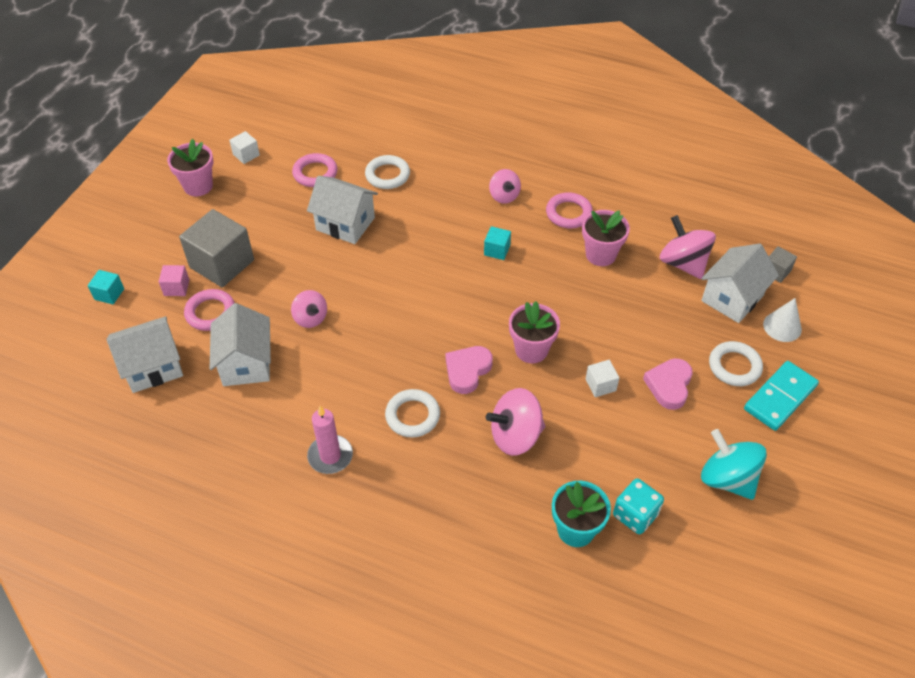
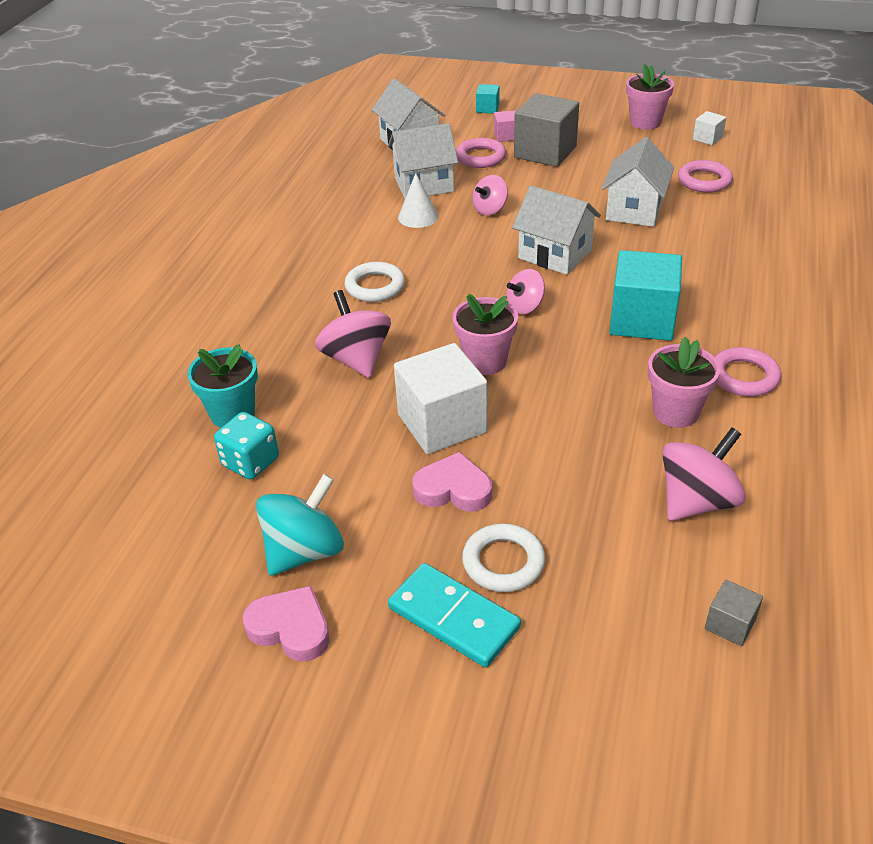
camera: 85 degrees right, 10 degrees down
(330, 456) = (321, 245): pink candle -> none
(387, 175) = (730, 226): white ring -> none
(467, 371) = (442, 316): pink heart -> pink heart (291, 628)
(497, 250) = (642, 320): turquoise cube -> turquoise cube, size x2.15
(504, 196) = (746, 317): pink spinning top -> pink spinning top (525, 307)
(600, 385) = (442, 423): white cube -> white cube, size x2.15
(732, 298) = (644, 562): white house -> white house (555, 254)
(782, 326) = (602, 627): white cone -> white cone (418, 217)

